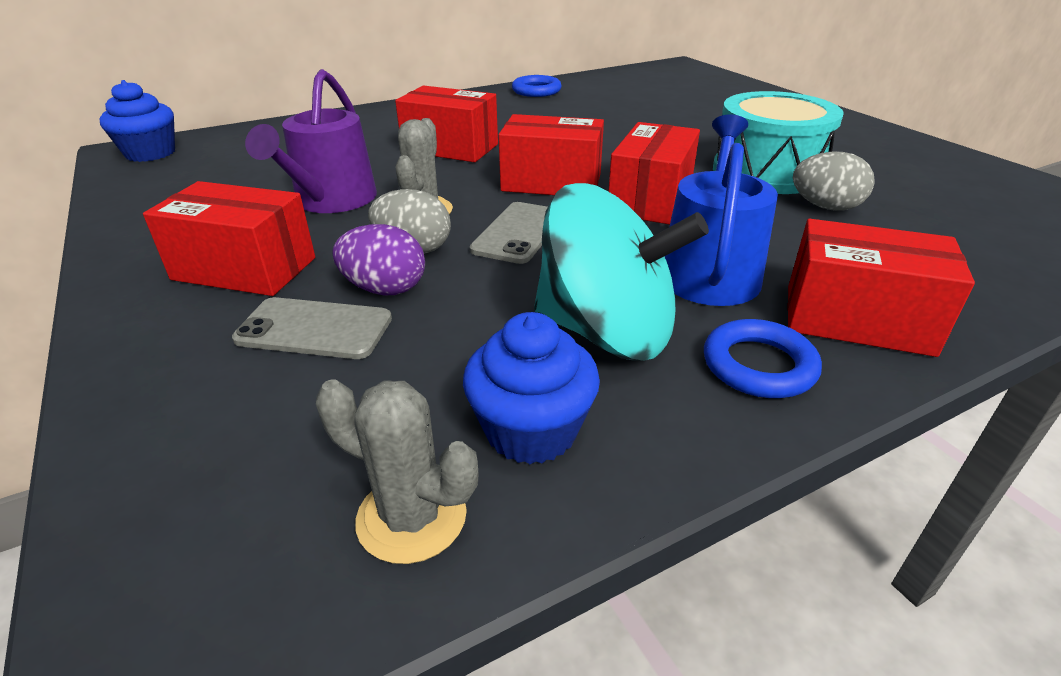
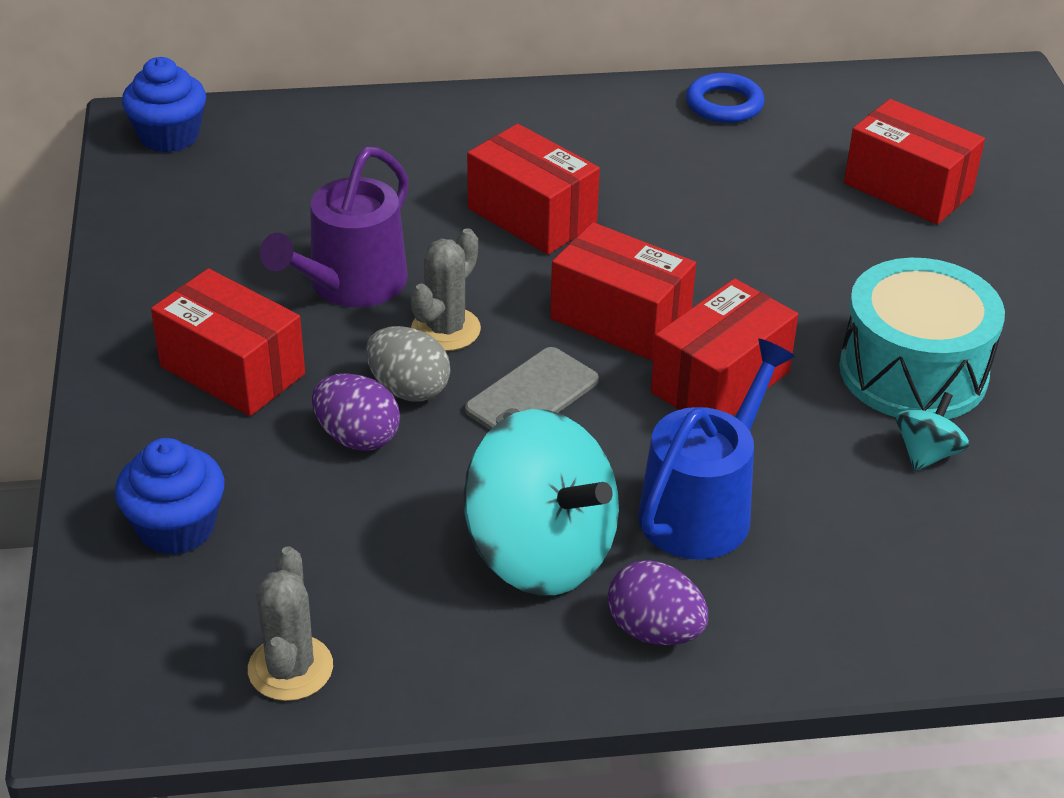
camera: 20 degrees right, 5 degrees up
(314, 329) = (276, 469): grey phone -> none
(411, 517) = (290, 668): grey cactus -> grey cactus turned 45 degrees clockwise
(531, 430) = (414, 628): blue cupcake -> blue cupcake (176, 527)
(758, 365) = (654, 631): blue ring -> purple egg
(825, 207) = (927, 454): grey egg -> turquoise spinning top
(857, 319) = (800, 613): red box -> red box (908, 188)

